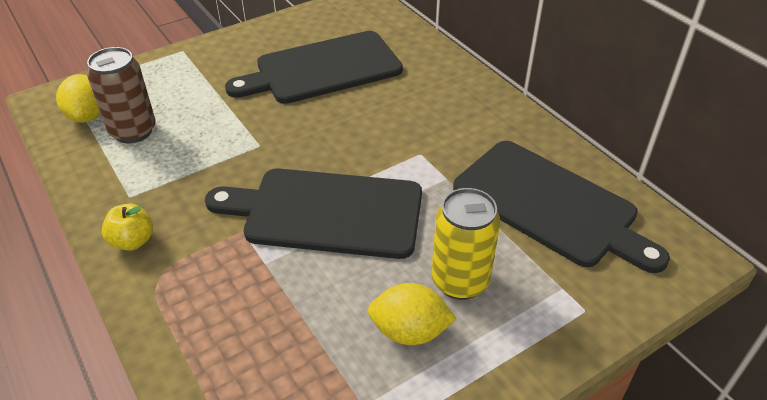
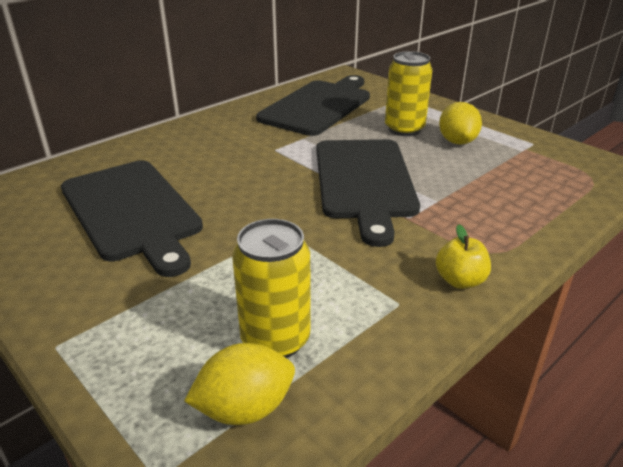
camera: 100 degrees left, 10 degrees down
(133, 131) = (275, 339): brown can -> yellow can

